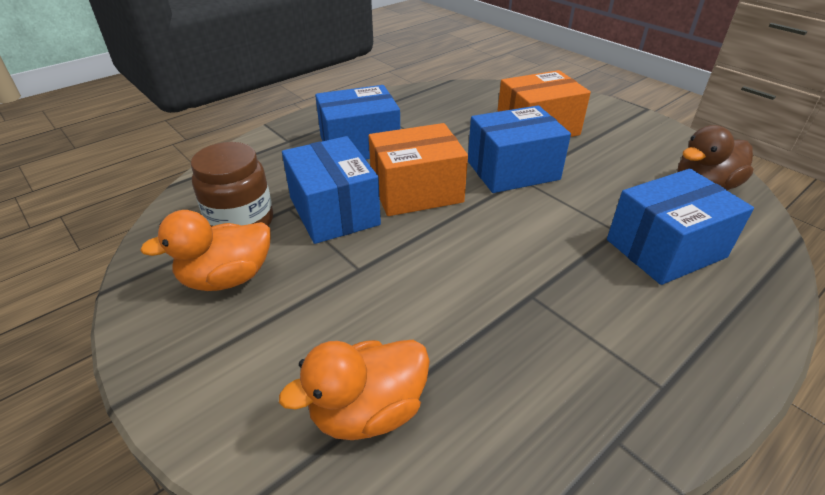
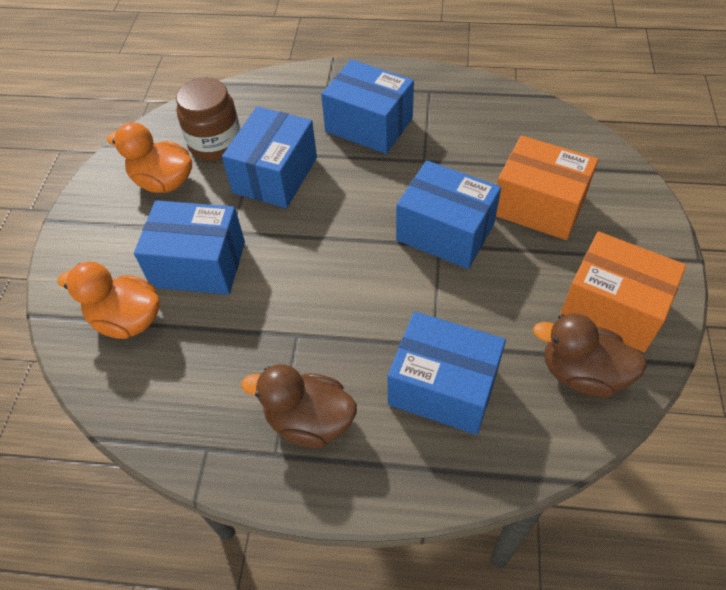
camera: 50 degrees right, 15 degrees up
(367, 312) = (199, 264): none -> blue box
(416, 191) = (347, 198): orange box -> orange box (612, 308)
(640, 341) = (309, 421): none -> brown duck

